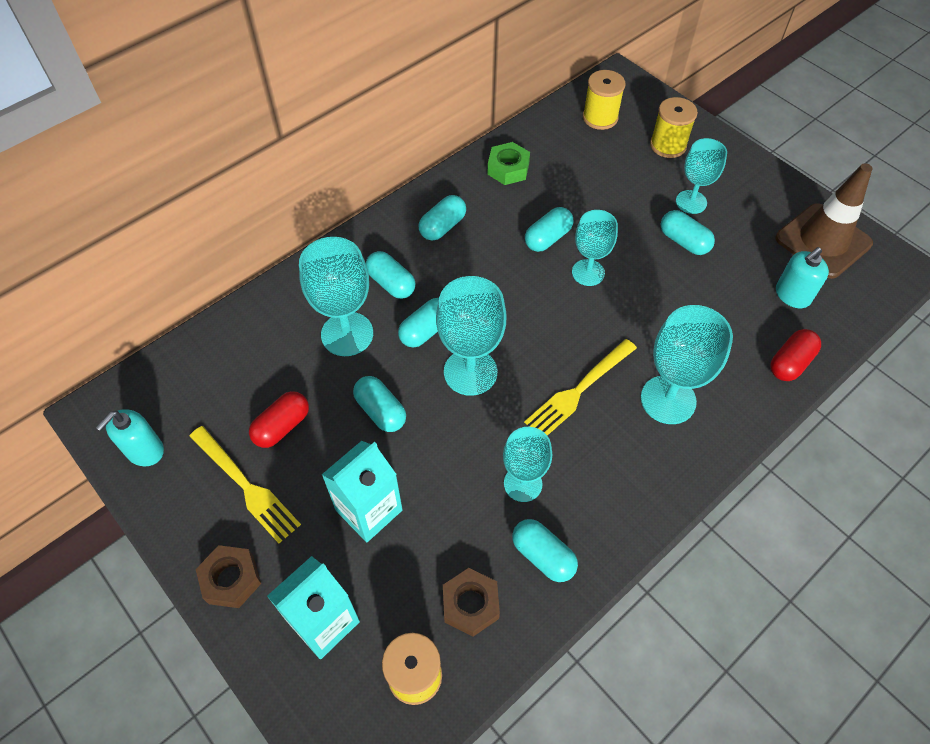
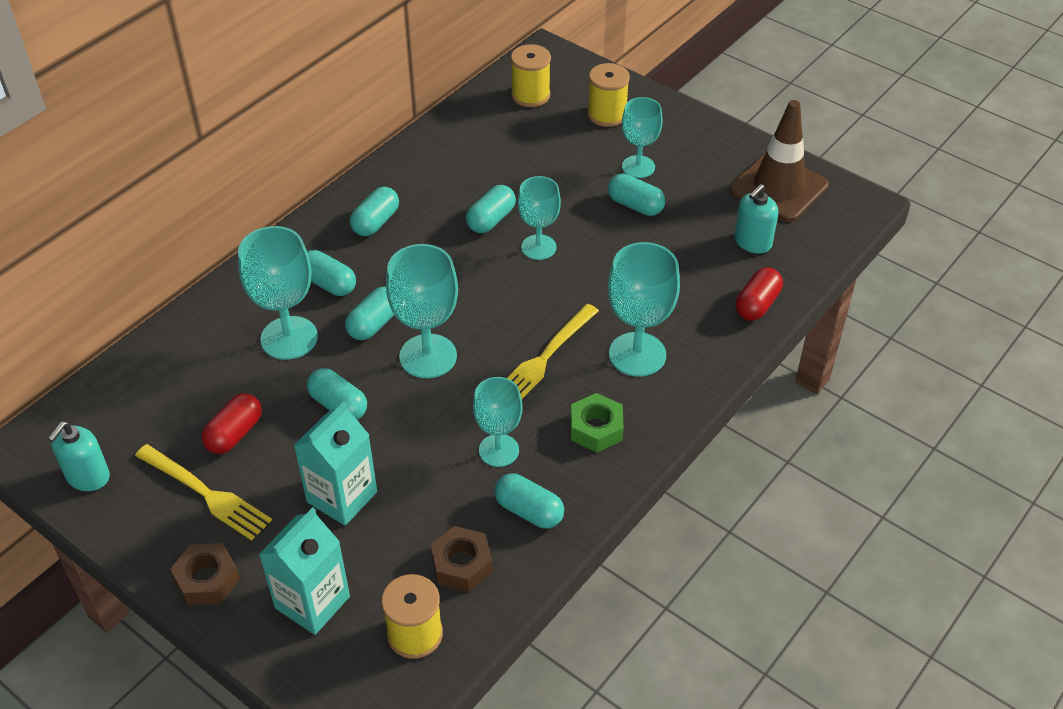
camera: 10 degrees left, 10 degrees down
(508, 169) = (438, 157): green nut -> green nut (596, 429)

